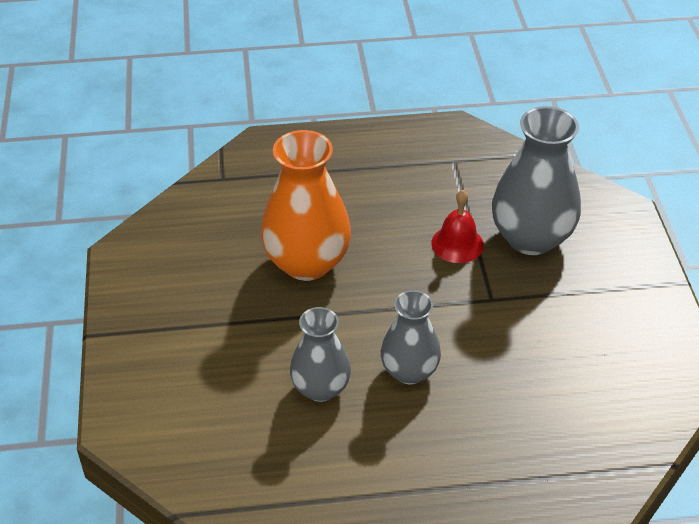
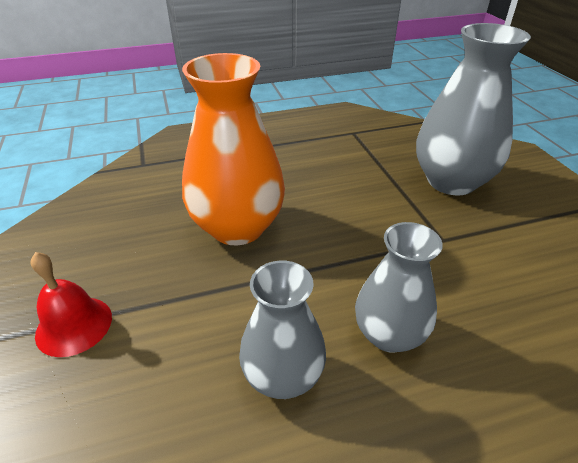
camera: 10 degrees left, 5 degrees down
(457, 244) = (385, 193): red bell -> red bell (74, 325)

